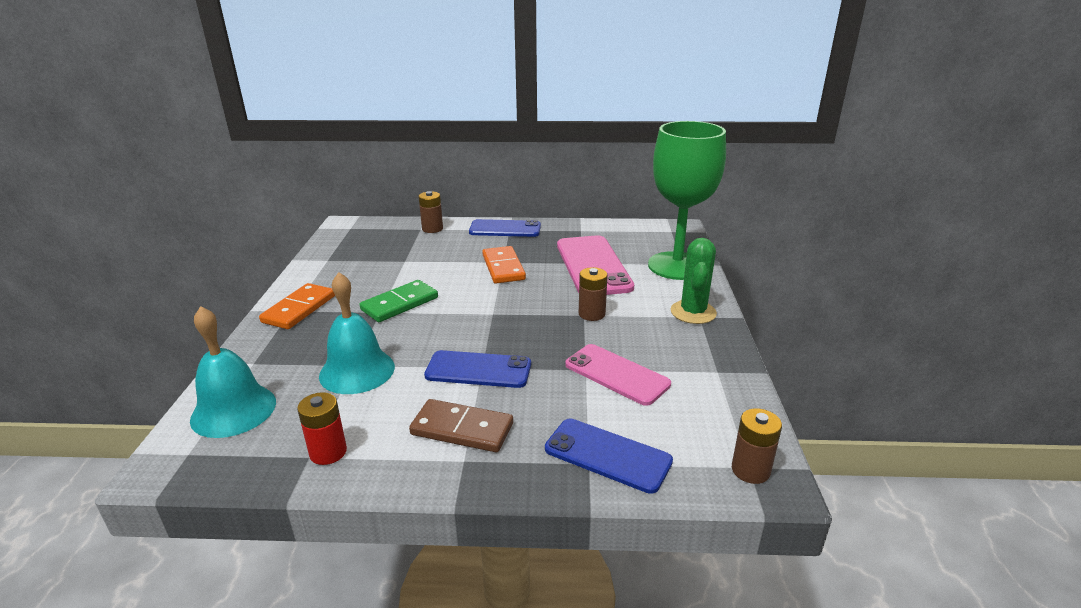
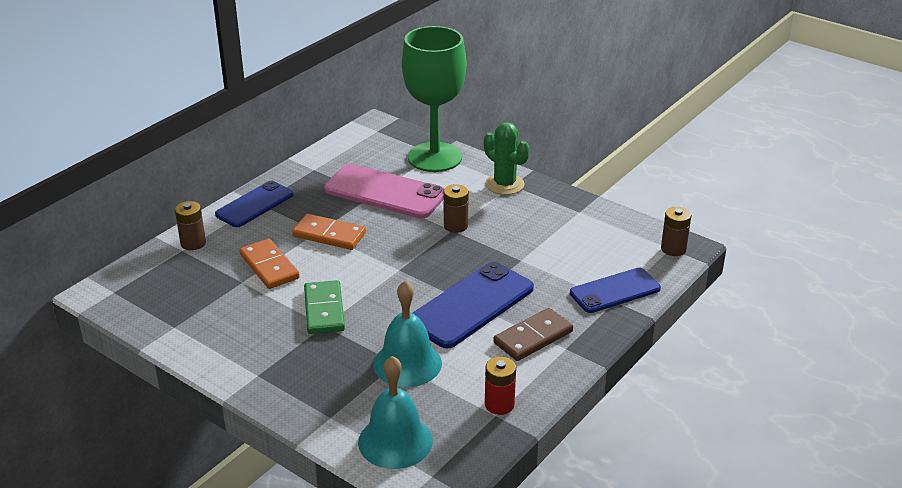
camera: 55 degrees left, 5 degrees up
(299, 309) = (261, 369): orange domino -> orange domino (269, 266)
(478, 370) = (471, 305): blue phone -> blue phone, size x1.50
(616, 374) = (541, 250): pink phone -> none

